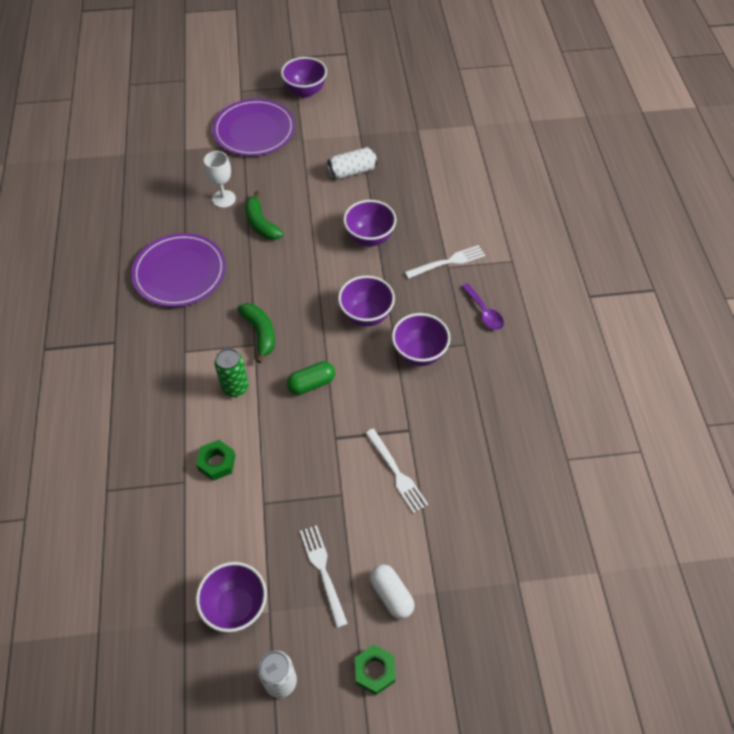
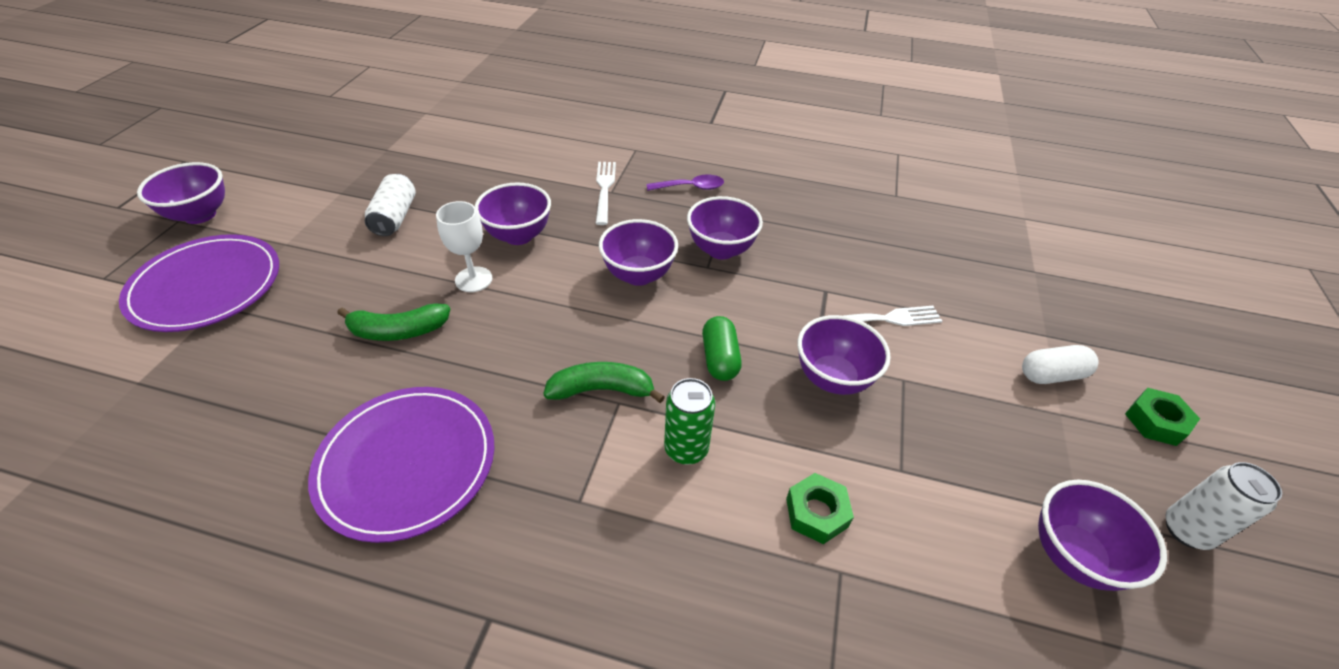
camera: 70 degrees left, 10 degrees down
(224, 199) = (305, 360): white goblet -> white goblet (473, 279)
(322, 571) = (1016, 432): white fork -> none
(323, 451) = (832, 378): none -> purple bowl

